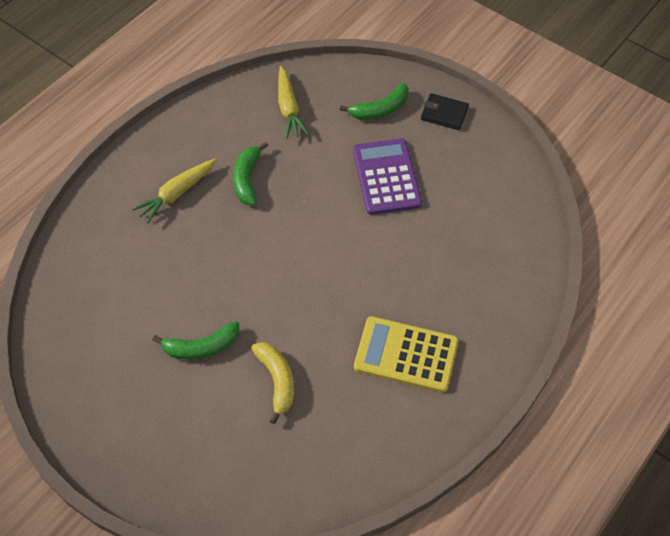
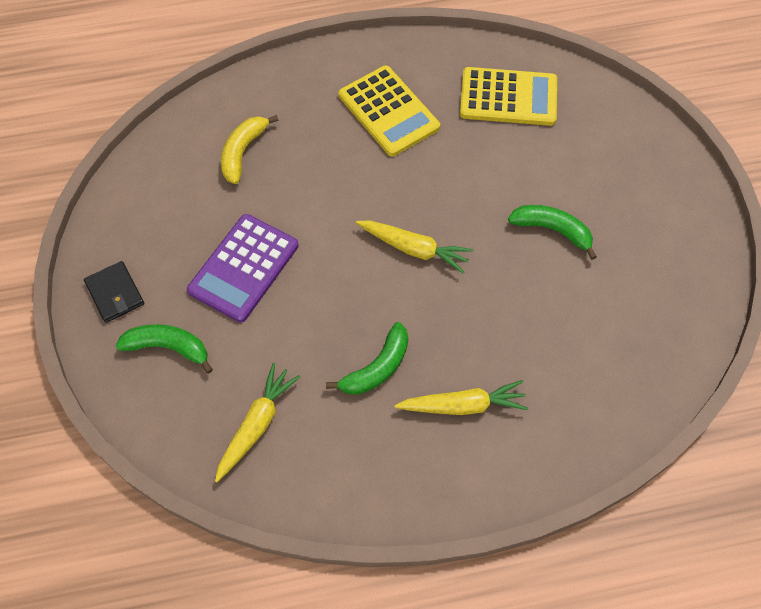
camera: 140 degrees left, 5 degrees up
(277, 381) = (509, 161): yellow banana -> yellow banana (243, 152)
(289, 264) = (414, 249): none -> yellow carrot
(324, 440) = (508, 97): none -> yellow calculator

